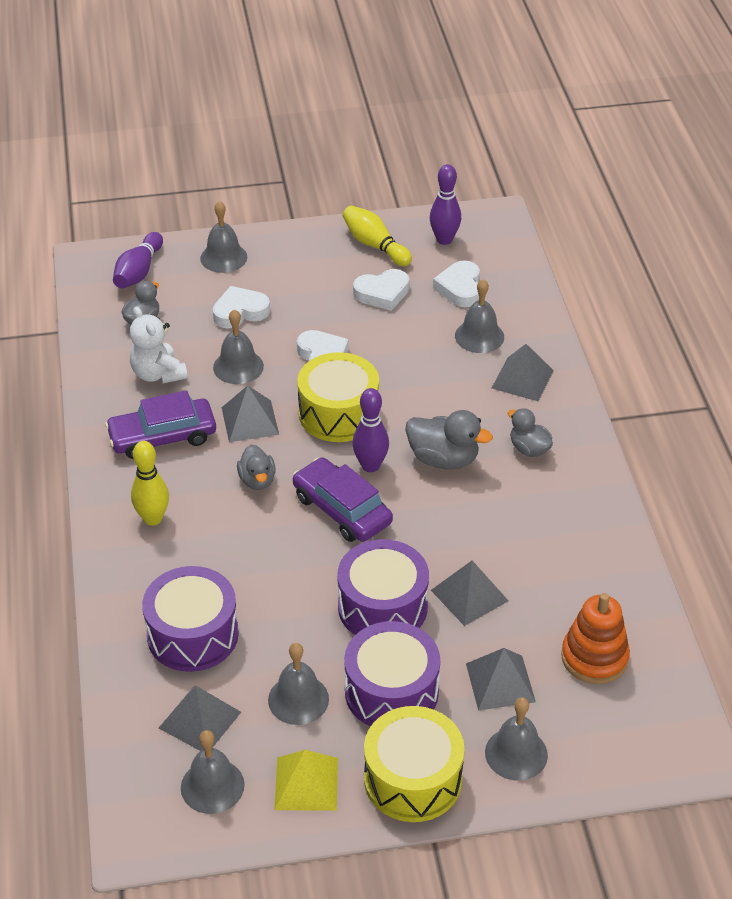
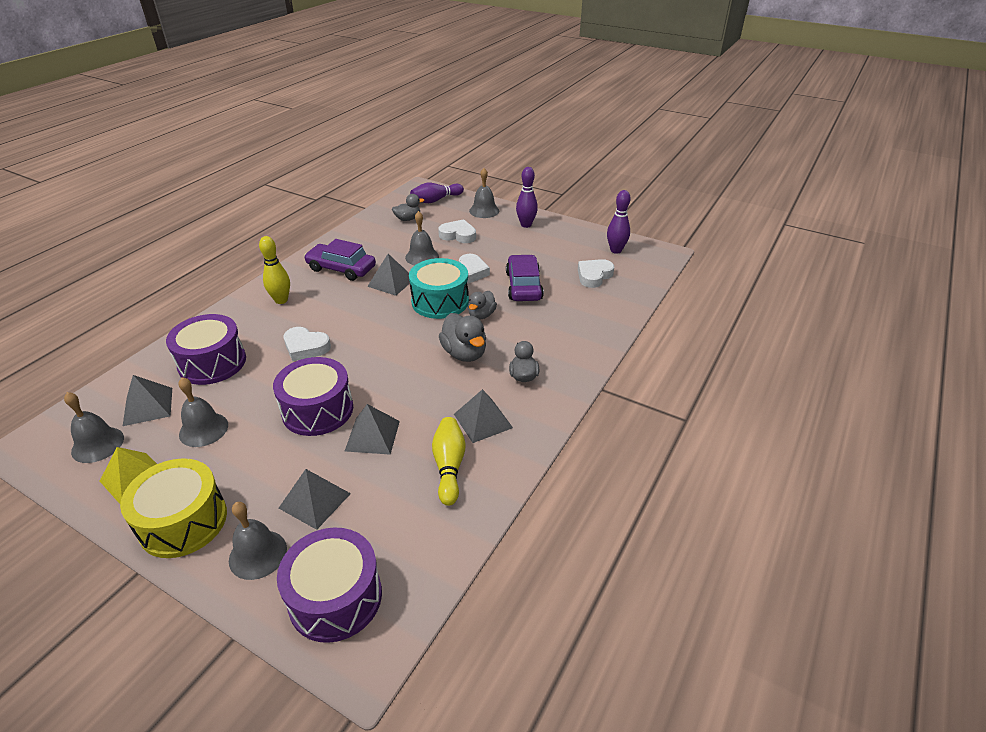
camera: 40 degrees right, 5 degrees down
(158, 374) = (380, 242): white teddy bear -> none
(257, 480) = (353, 310): grey duck -> grey duck (481, 315)
(338, 413) = (440, 301): yellow drum -> turquoise drum
(342, 509) = (372, 347): purple car -> purple car (524, 286)
(370, 466) = (419, 335): purple bowling pin -> purple bowling pin (526, 225)
(375, 245) = (571, 237): yellow bowling pin -> yellow bowling pin (449, 466)
(382, 293) = (544, 259): white heart -> white heart (306, 347)
(391, 691) = (251, 460): purple drum -> purple drum (335, 597)
(479, 336) = (573, 303): grey bell -> none
(522, 379) = (570, 337): grey pyramid -> grey pyramid (483, 420)
(594, 657) = (392, 529): orange stacking toy -> none

